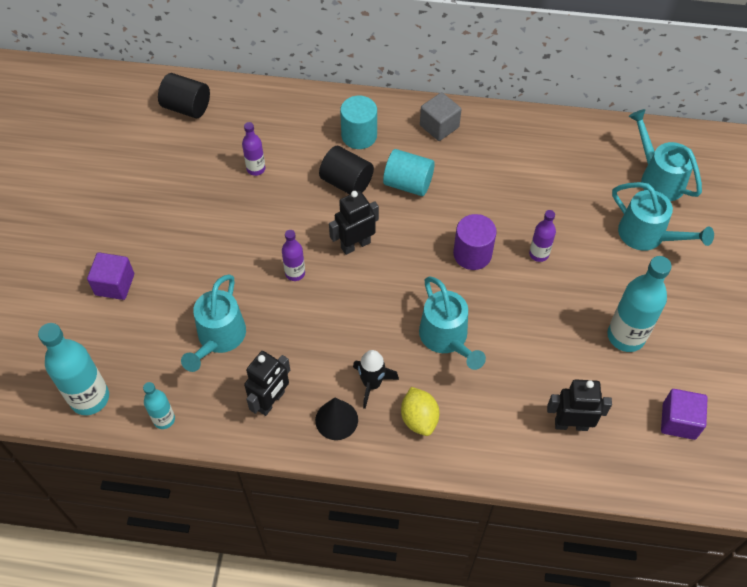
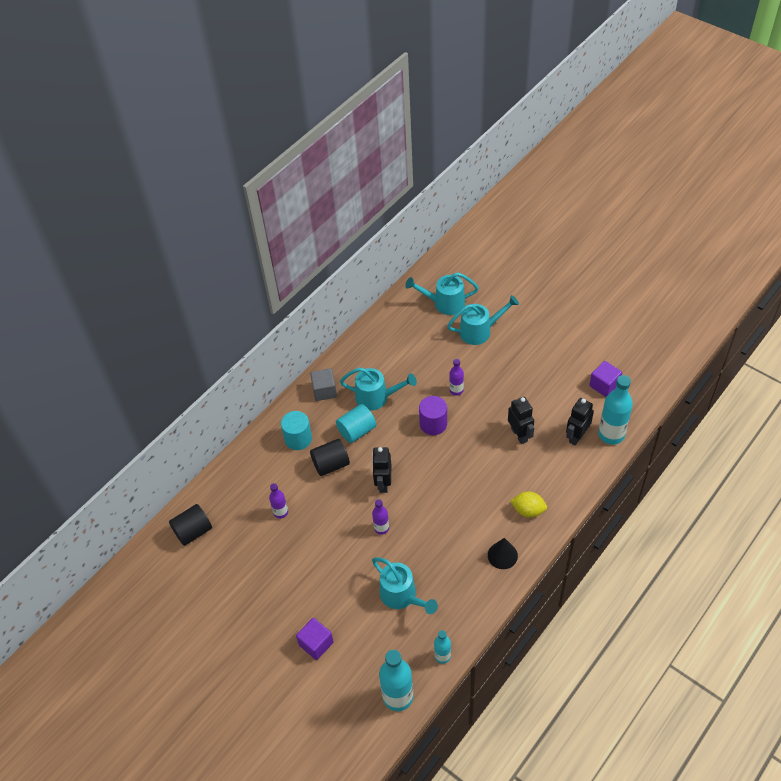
camera: 55 degrees left, 5 degrees down
(271, 401) = (467, 586): black robot -> black robot (519, 435)
(372, 384) = (490, 524): black rocket -> none
(447, 339) = (483, 468): turquoise watering can -> turquoise watering can (377, 397)
(626, 336) = (538, 379): turquoise bottle -> turquoise bottle (611, 434)

